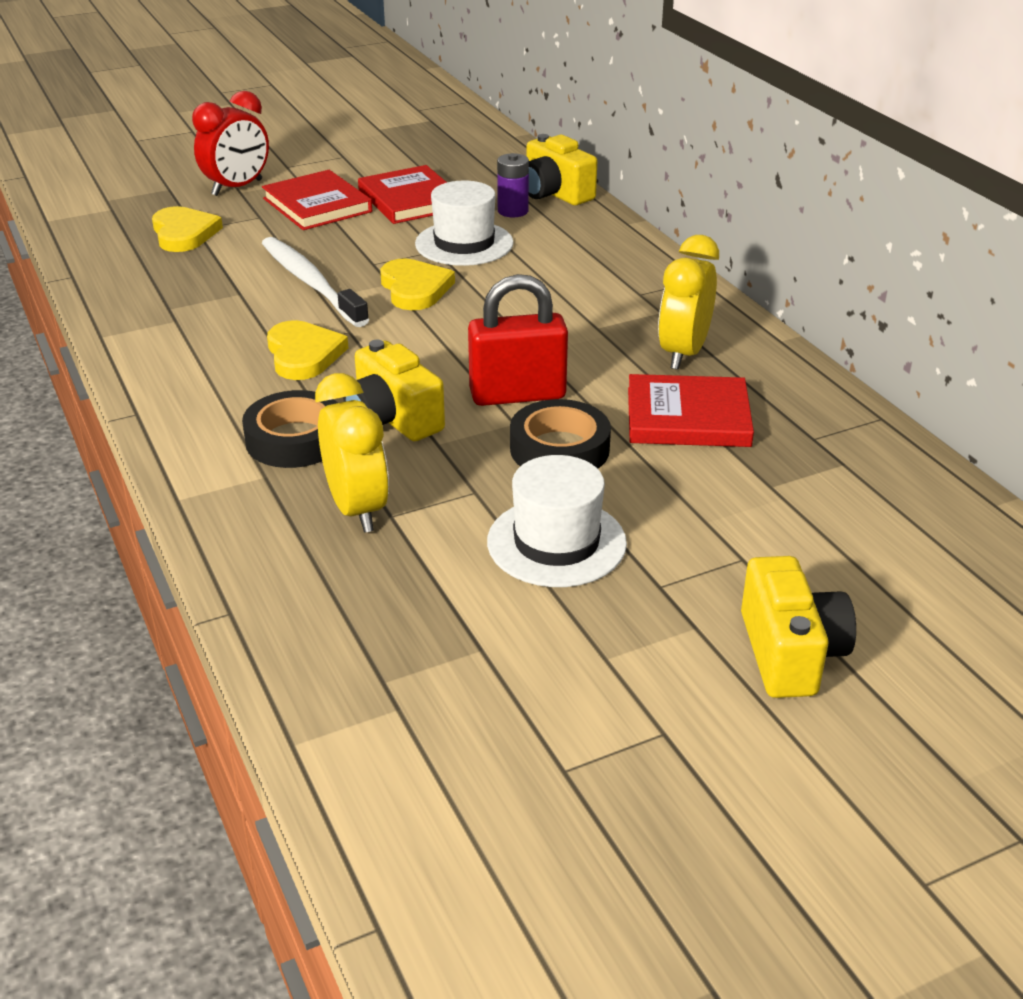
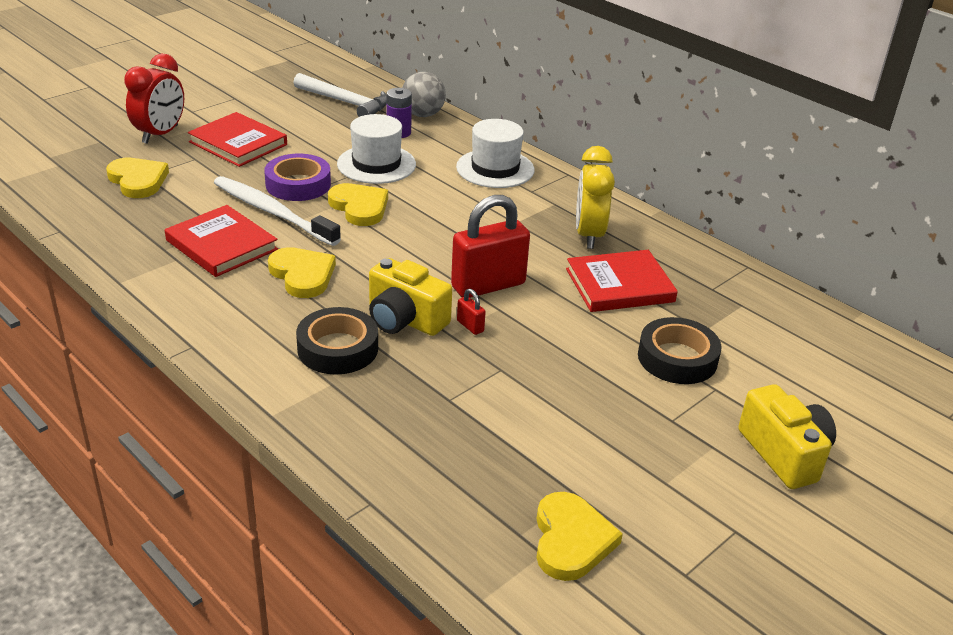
camera: 20 degrees left, 0 degrees up
(357, 509) = (420, 399): yellow clock -> none
(358, 256) = (298, 184): none -> purple tape
(410, 200) = (312, 131): red book -> red book (221, 245)
(442, 700) = (571, 540): none -> yellow heart
(467, 437) = (470, 326): none -> red padlock
(469, 172) = (346, 102): none -> white hammer
(555, 193) = (422, 114): yellow camera -> grey ball
(556, 542) = (582, 399): white hat -> white hat (495, 168)
(559, 449) = (543, 324): black tape -> black tape (677, 358)

